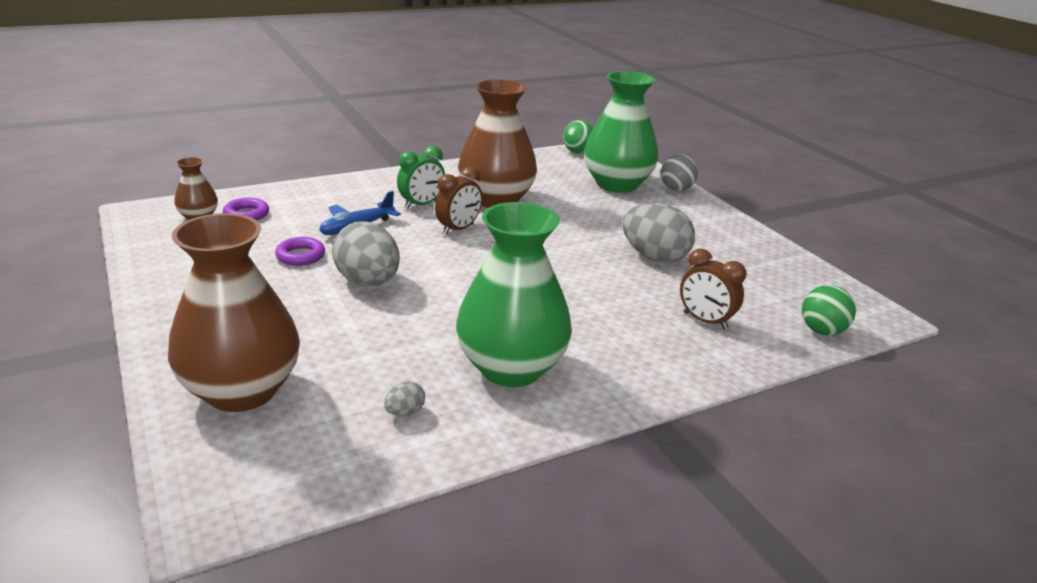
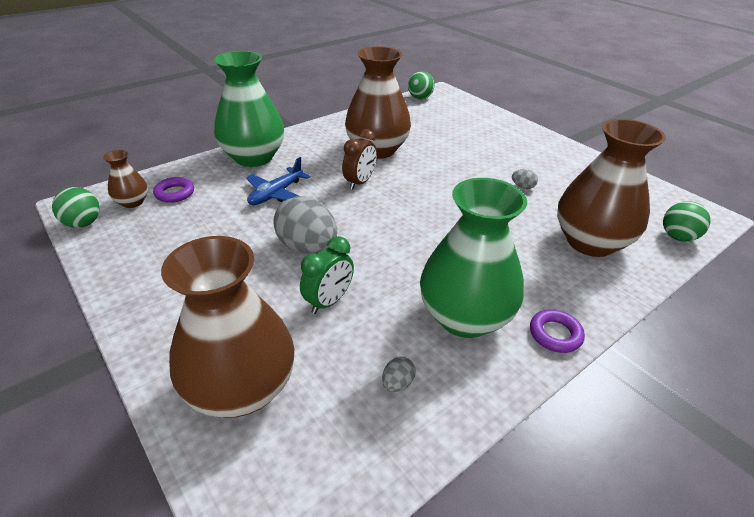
camera: 10 degrees left, 10 degrees up
(141, 230) = (83, 223): none -> green ball
(300, 256) = (238, 229): purple ring -> purple ring (555, 334)
(421, 205) = (320, 163): green clock -> green clock (329, 301)
(617, 184) = (462, 123): green vase -> green vase (253, 157)
(654, 257) = (522, 187): grey egg -> grey egg, size x0.42
(676, 189) = (508, 122): grey ball -> none
(705, 321) = (590, 242): brown clock -> brown vase

